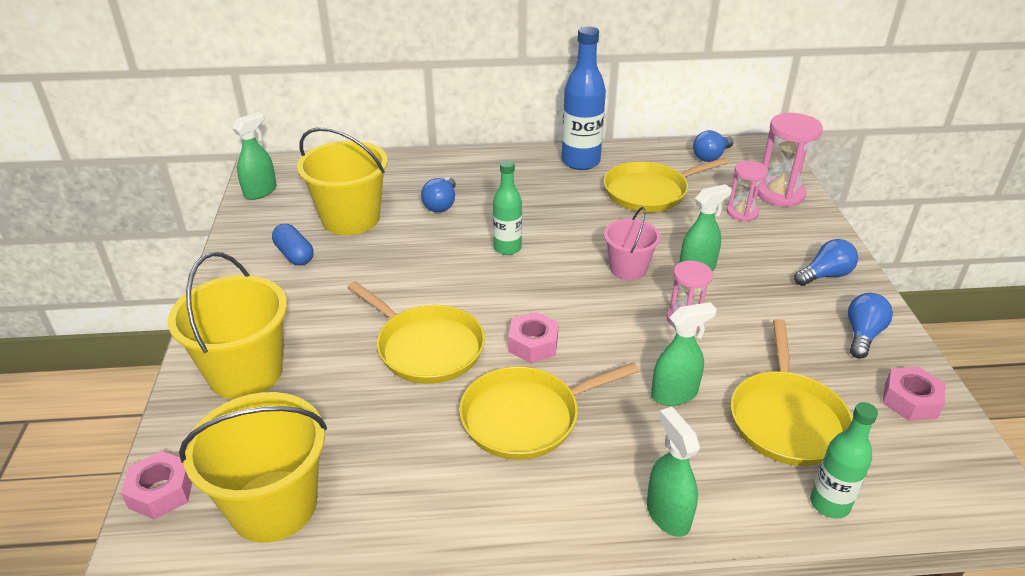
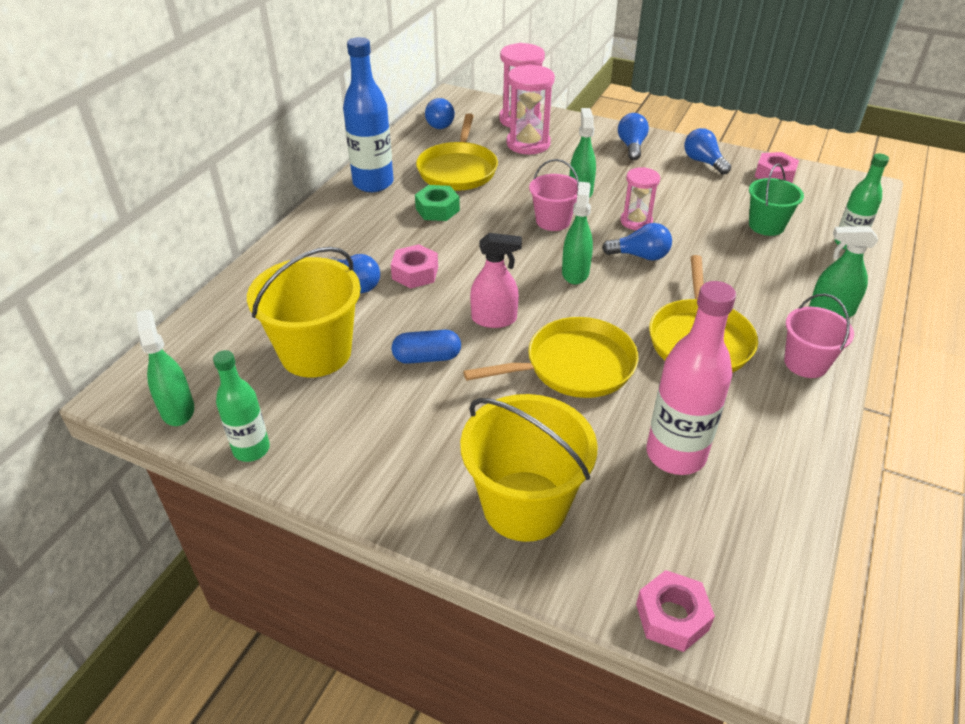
camera: 60 degrees left, 5 degrees up
(273, 505) = (730, 529): yellow bucket -> none
(294, 255) = (343, 414): blue capsule -> blue capsule (427, 357)
(349, 444) = (675, 454): none -> pink bottle
(454, 284) = (494, 319): none -> pink spray bottle
(507, 248) = (467, 270): green bottle -> green bottle (251, 449)
(533, 344) = (613, 304): pink nut -> pink nut (415, 273)
(551, 511) = (805, 363): none -> pink bucket
(577, 204) = (437, 209): none -> green nut
(627, 339) = (640, 256): none -> blue light bulb
(674, 394) = (715, 260): green spray bottle -> green spray bottle (575, 272)
(742, 213) = (528, 144): pink hourglass -> pink hourglass, size x1.58
(786, 419) = (766, 226): yellow pan -> green bucket

